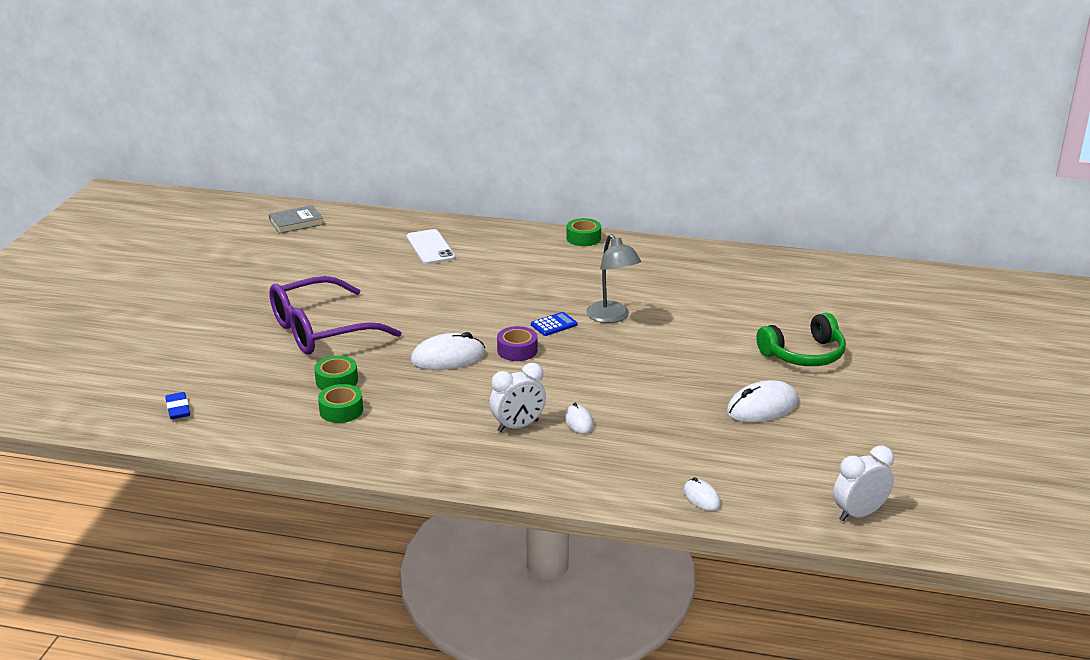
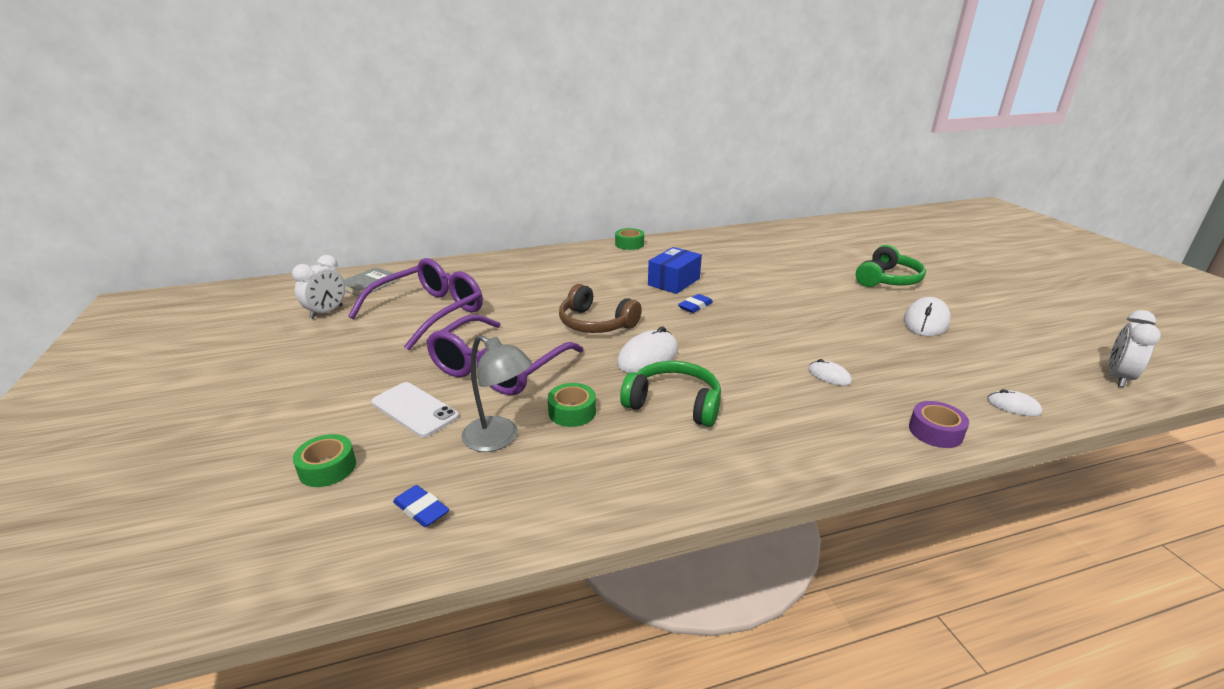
camera: 30 degrees left, 0 degrees up
(317, 265) = (428, 313): none -> purple glasses
(341, 410) = (613, 441): green tape -> green tape (327, 468)
(418, 400) = (674, 404): none -> green headphones
(430, 247) = (518, 276): white phone -> white phone (415, 409)
(443, 315) = (596, 323): none -> brown headphones
(517, 350) = (696, 334): purple tape -> purple tape (935, 432)
(518, 426) = (790, 397): white clock -> white clock (326, 312)
(554, 325) = (695, 306): blue calculator -> blue eraser
(569, 294) = (674, 282): none -> blue box
(612, 317) = (728, 289): grey lamp -> grey lamp (499, 439)

